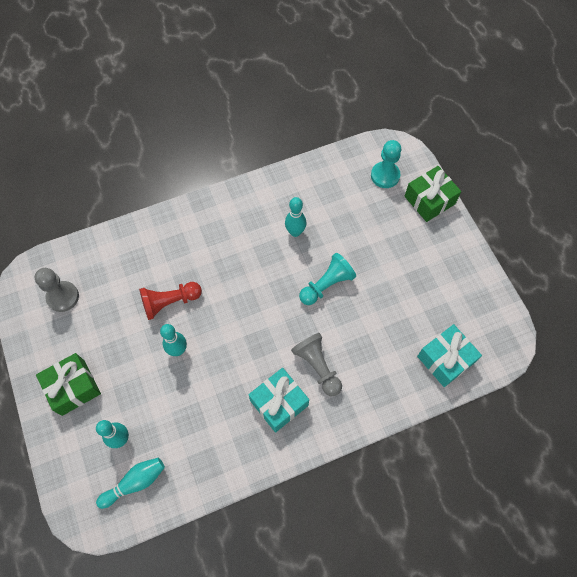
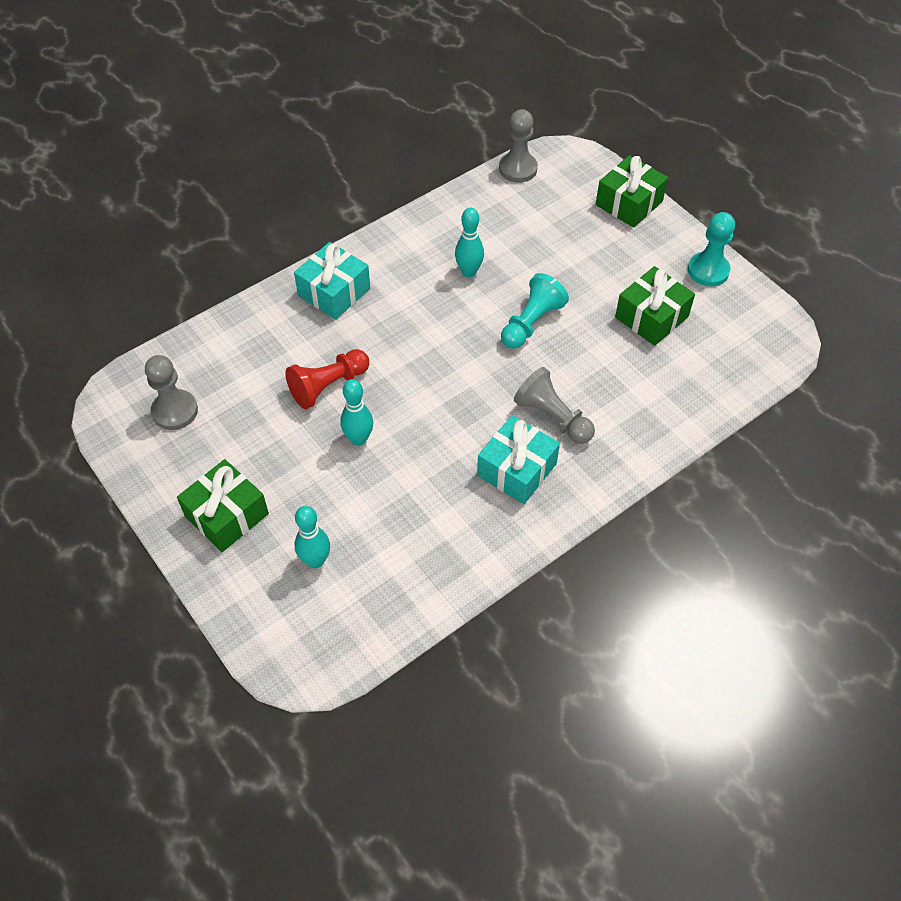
camera: 15 degrees left, 10 degrees down
(135, 482) = (353, 608): turquoise bowling pin -> none
(357, 153) = (518, 169): none -> grey pawn
(385, 175) = (562, 187): turquoise pawn -> turquoise pawn (708, 270)
(415, 301) = (651, 317): none -> green gift
(445, 359) = (713, 373): turquoise gift -> turquoise gift (334, 292)

